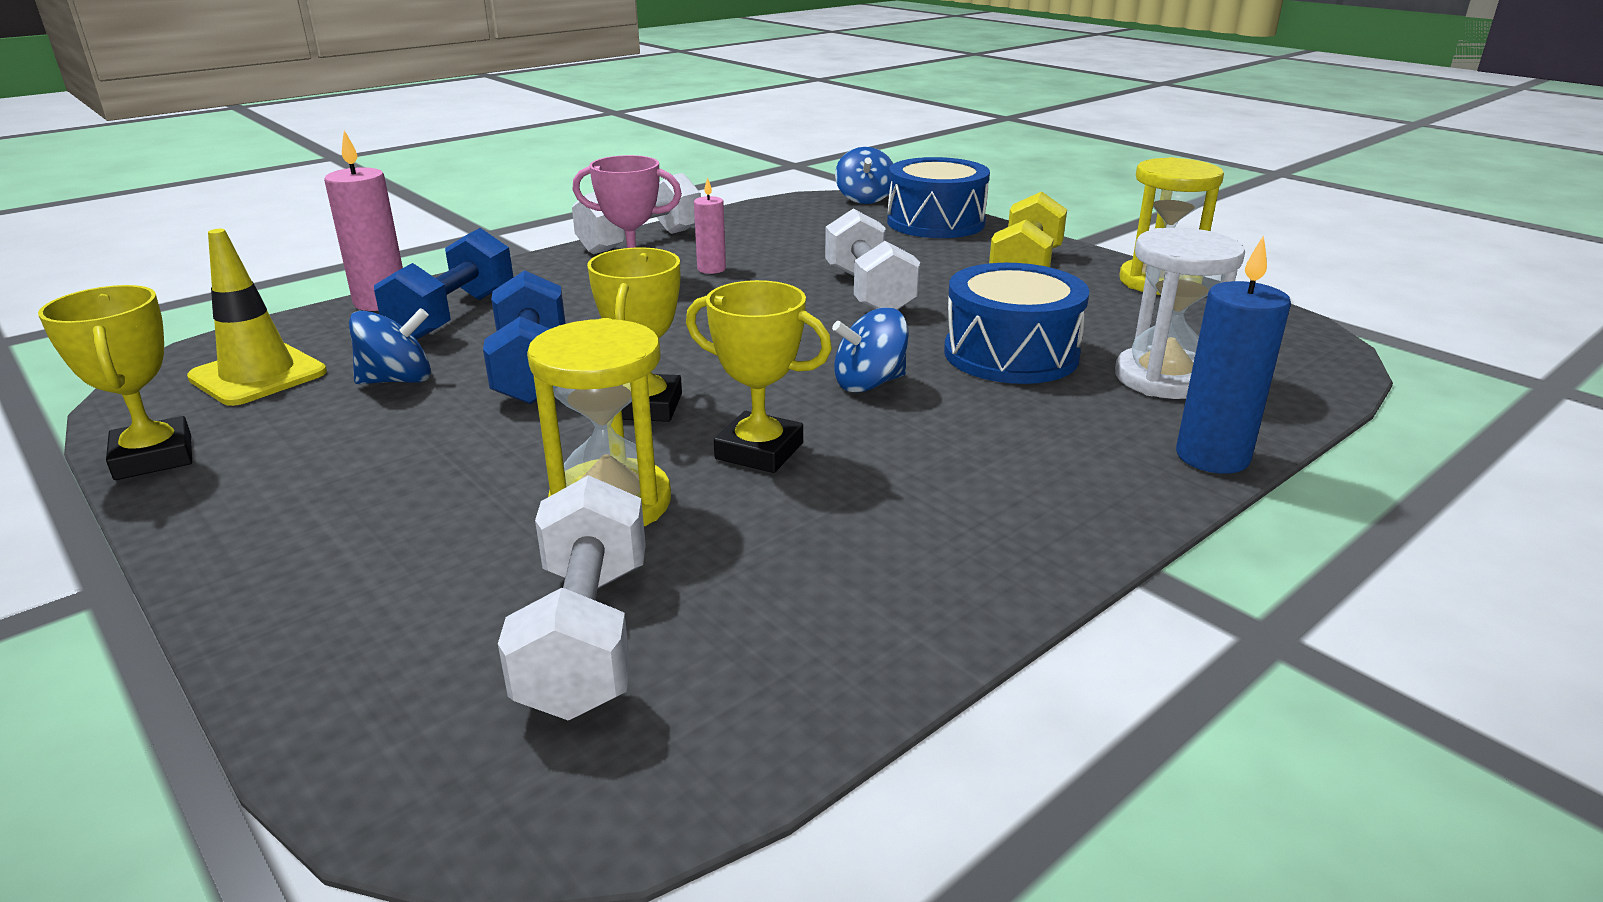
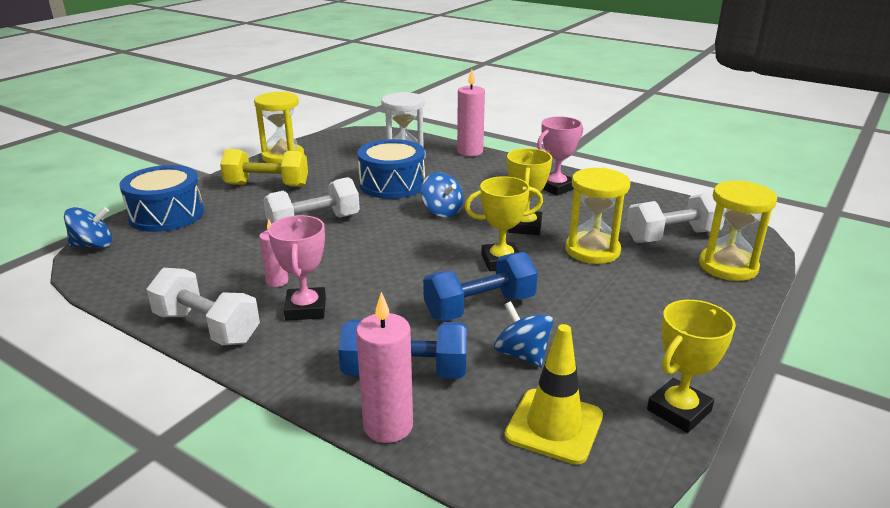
camera: 105 degrees left, 0 degrees up
(386, 673) = (728, 266): none -> yellow hourglass
(950, 533) = (556, 187): none -> pink trophy
(1212, 457) = (470, 152): blue candle -> pink candle

